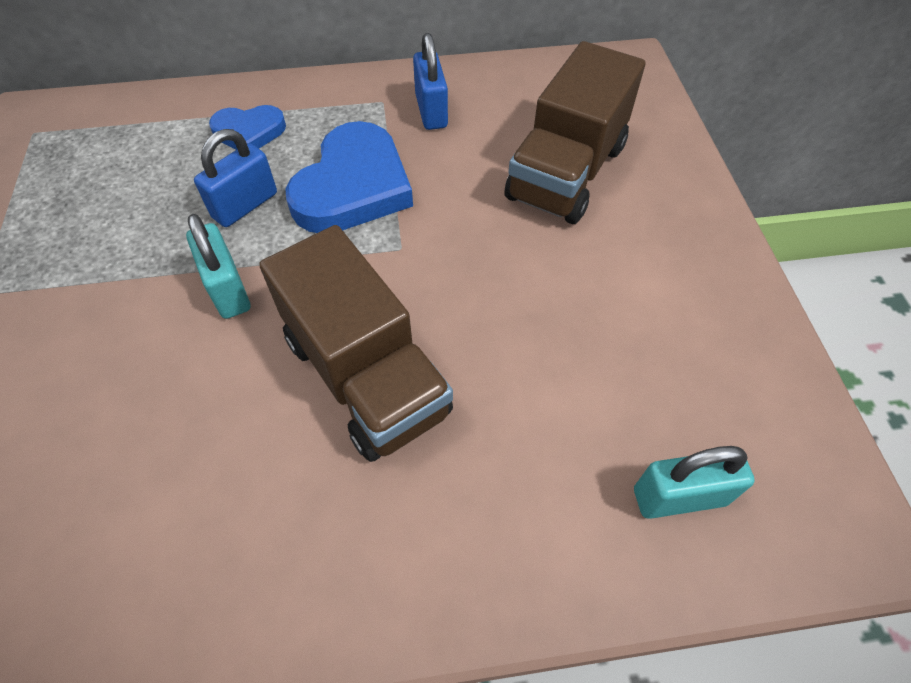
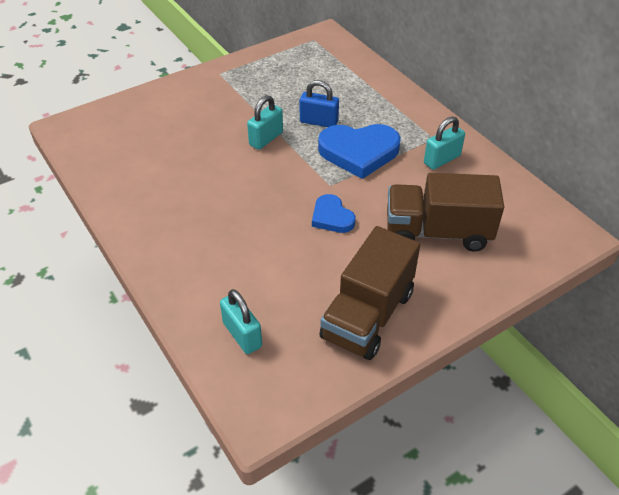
camera: 65 degrees right, 10 degrees down
(249, 132) = (368, 101): blue heart -> blue heart (332, 217)
(366, 375) = (247, 201): brown truck -> brown truck (368, 315)
(431, 111) = (442, 159): blue padlock -> turquoise padlock

